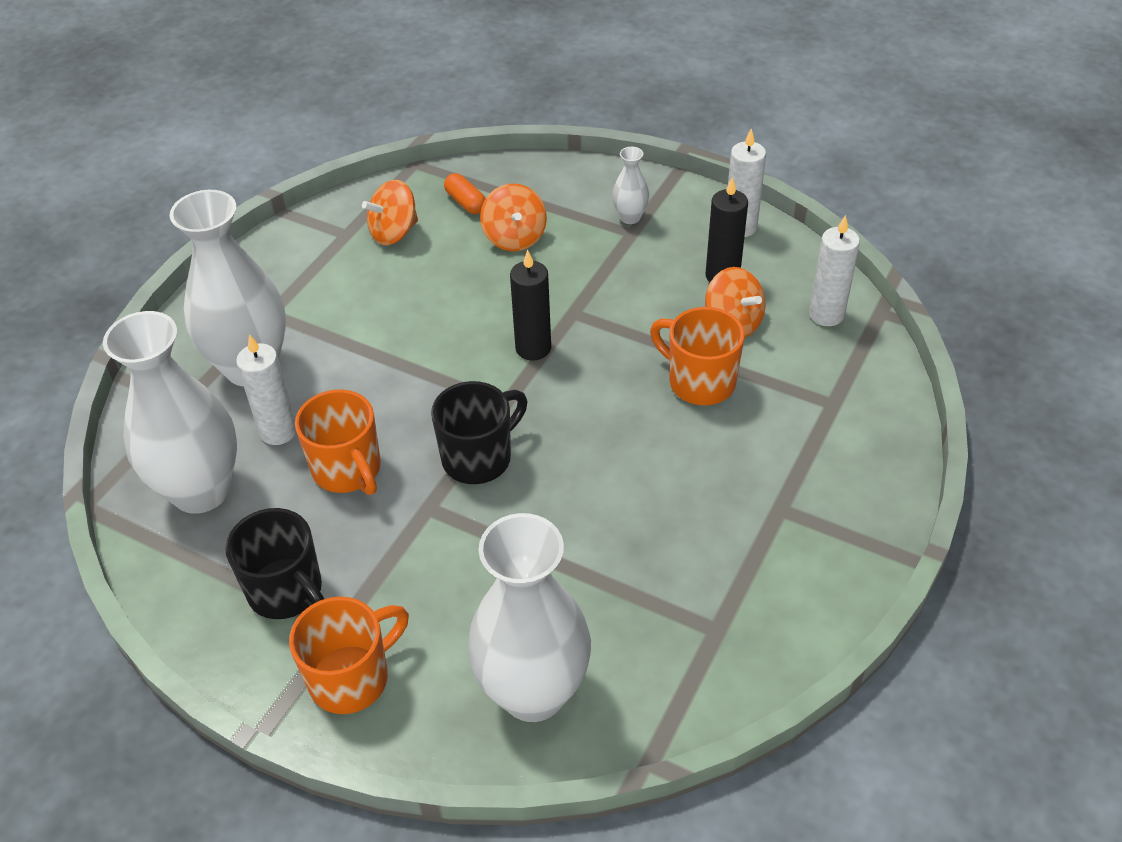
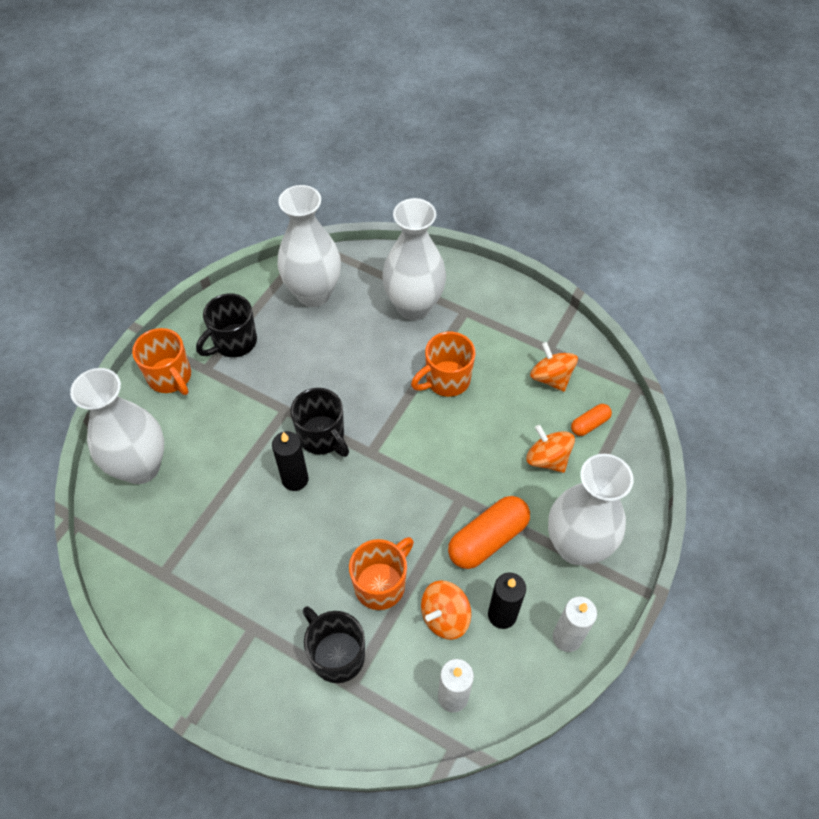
camera: 90 degrees right, 10 degrees up
(278, 431) = (357, 326): white candle -> none
(348, 470) = (320, 365): orange mug -> orange mug (446, 380)
(514, 237) = (547, 459): orange spinning top -> orange spinning top turned 60 degrees clockwise
(533, 348) = (423, 470): black candle -> black candle (295, 479)
(627, 288) = (488, 539): none -> orange capsule
(630, 217) = (576, 546): white vase -> white vase, size x2.31
(799, 419) = (336, 654): none -> black mug

